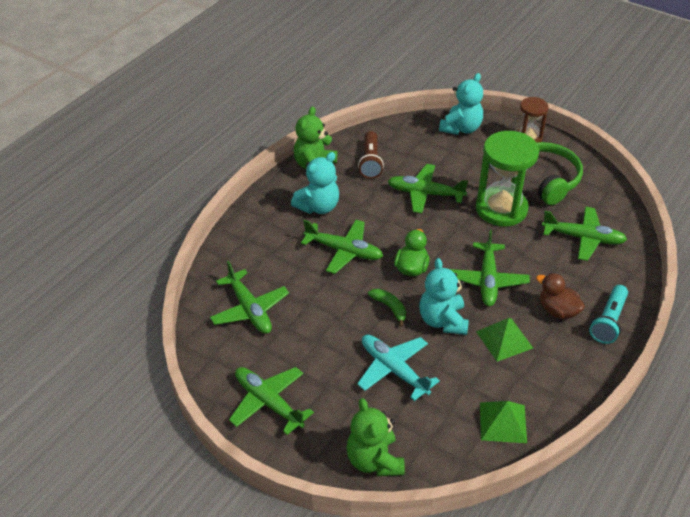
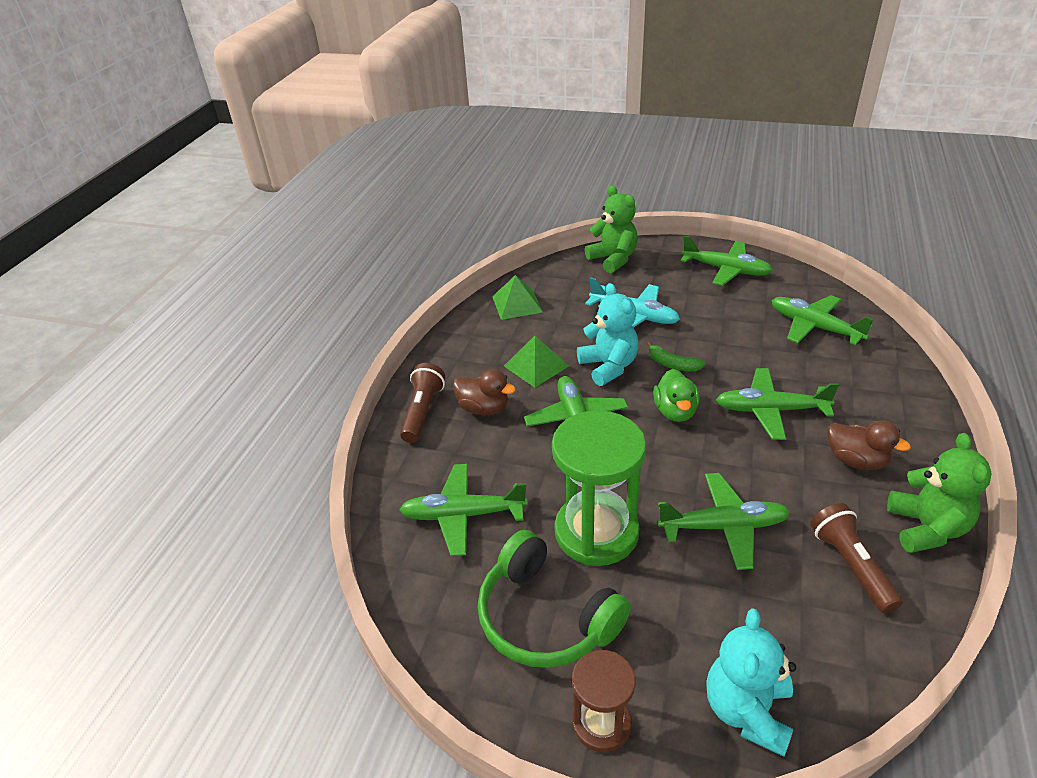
camera: 165 degrees right, 5 degrees down
(318, 207) = (856, 460): turquoise teddy bear -> brown duck
(608, 321) = (423, 412): turquoise flashlight -> brown flashlight

